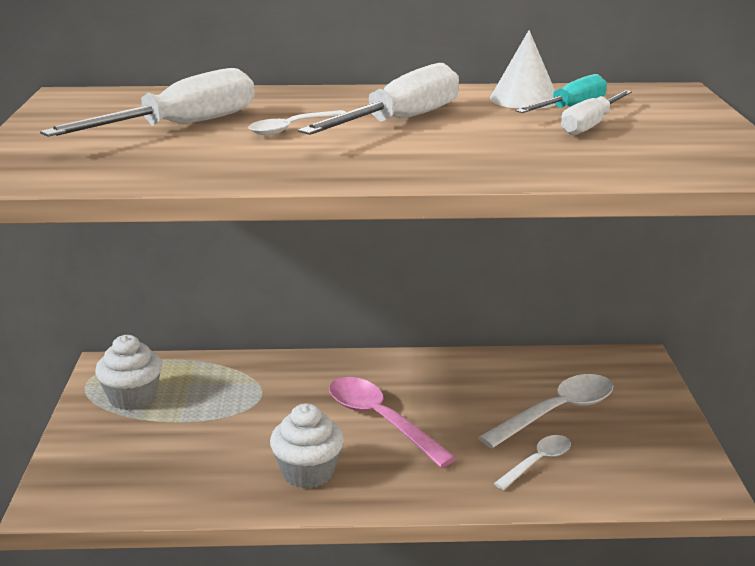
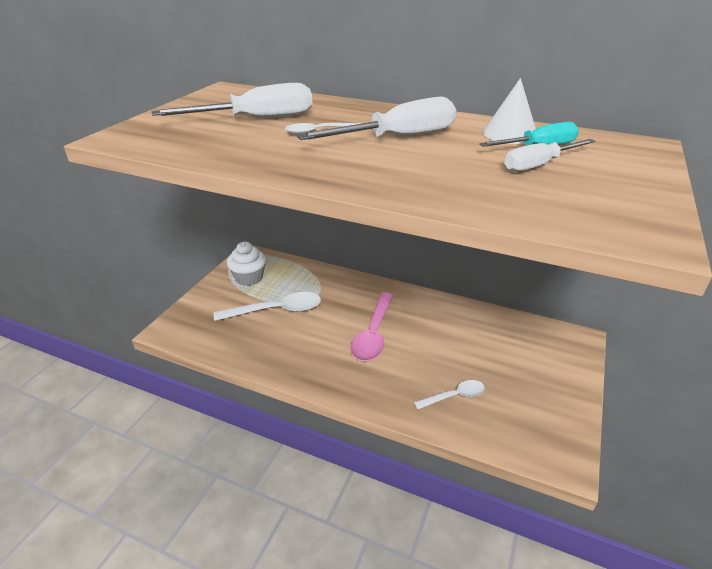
camera: 25 degrees right, 10 degrees up
(308, 472) = (308, 356): white cupcake -> none
(381, 421) = (373, 334): pink spoon -> pink spoon turned 150 degrees counterclockwise
(556, 412) = (491, 363): white spoon -> white spoon (276, 310)

